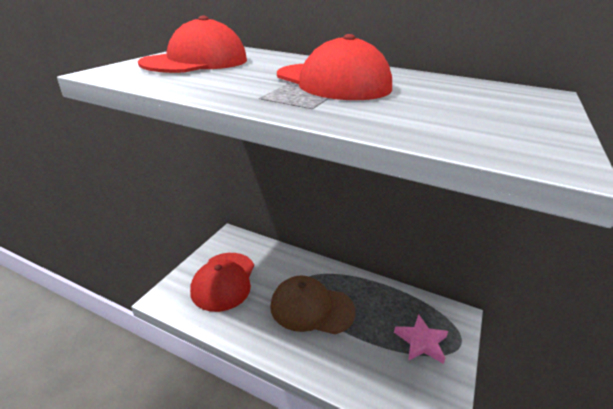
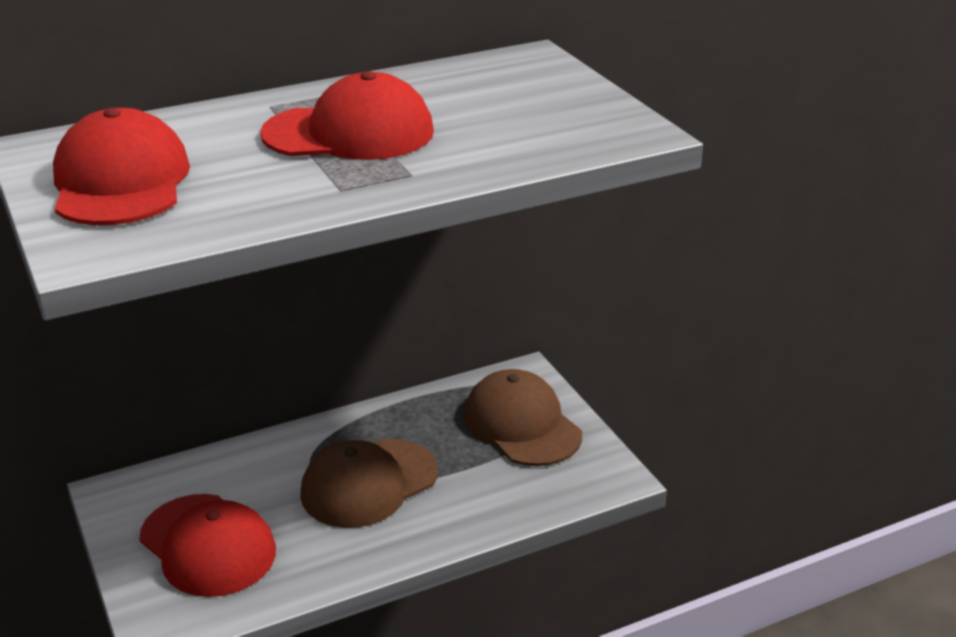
camera: 50 degrees left, 0 degrees up
(421, 341) = (522, 425): pink star -> brown cap

